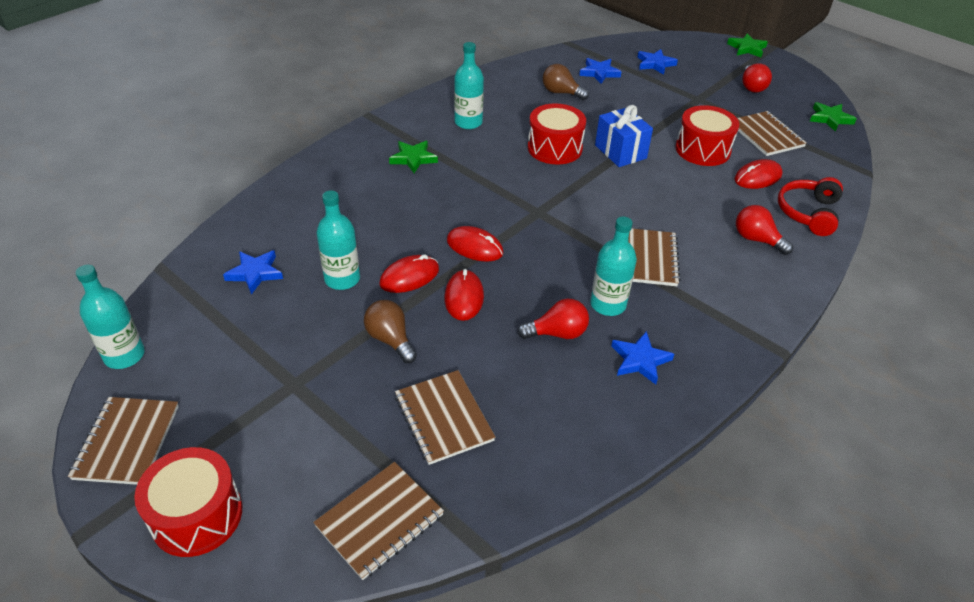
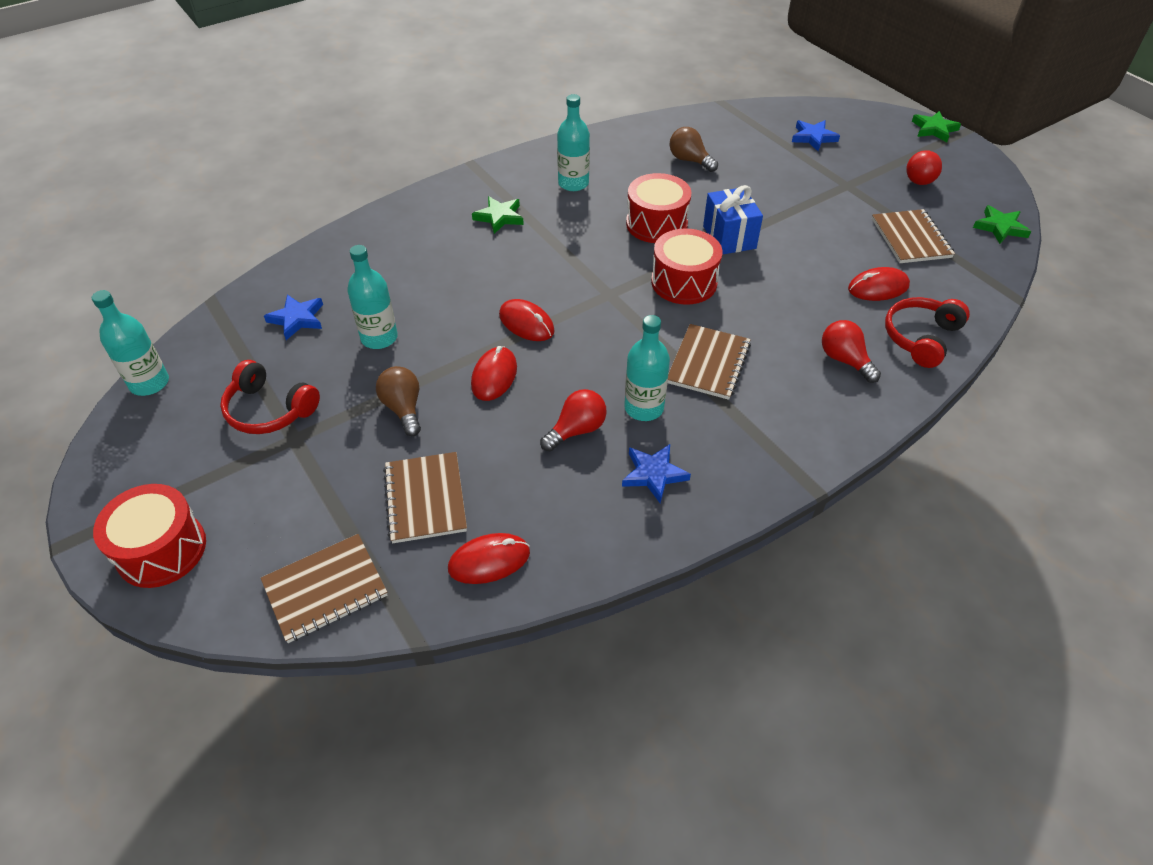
camera: 15 degrees right, 5 degrees up
(127, 442) = (124, 467): brown notebook -> none
(259, 361) = (269, 410): none -> red headphones
(409, 277) = (447, 345): red mouse -> red mouse (489, 560)
(557, 333) = (576, 430): red light bulb -> red light bulb turned 45 degrees counterclockwise
(599, 73) = (743, 141): blue star -> none
(702, 150) = (826, 246): red drum -> red drum (684, 282)

